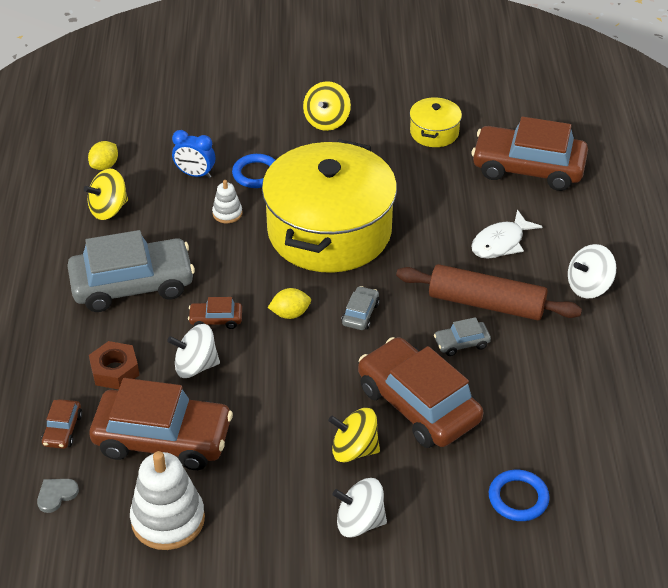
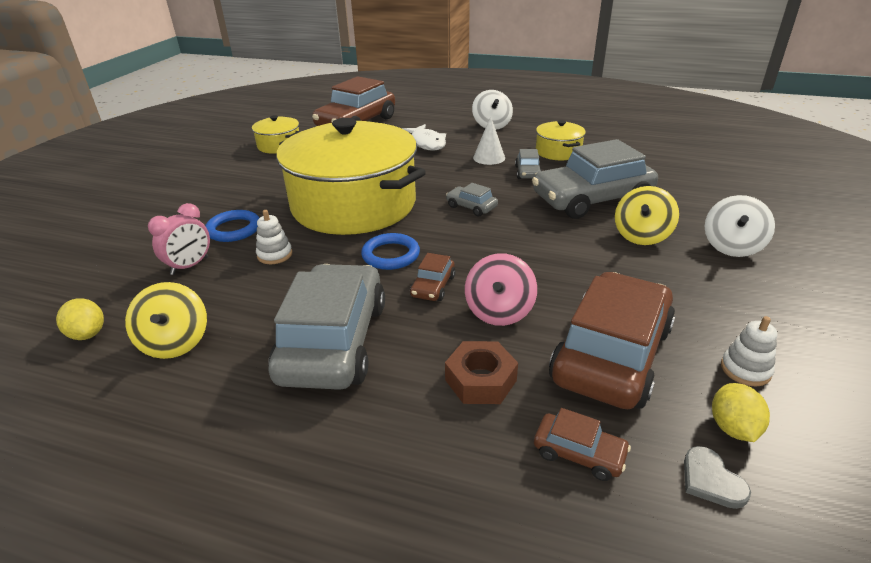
camera: 70 degrees left, 10 degrees down
(168, 519) = (745, 370): white stacking toy -> white stacking toy, size x0.50
(195, 174) = (190, 266): blue clock -> pink clock
(195, 366) = (499, 311): white spinning top -> pink spinning top
(290, 314) = (450, 241): yellow lemon -> yellow lemon (732, 428)
(327, 121) = (205, 184): yellow spinning top -> none
(418, 404) = (592, 199): brown car -> grey car
(486, 303) = (489, 158): brown rolling pin -> white cone
(518, 498) = (698, 178): blue ring -> blue ring (391, 255)
(535, 361) = (558, 152): none -> yellow pot

